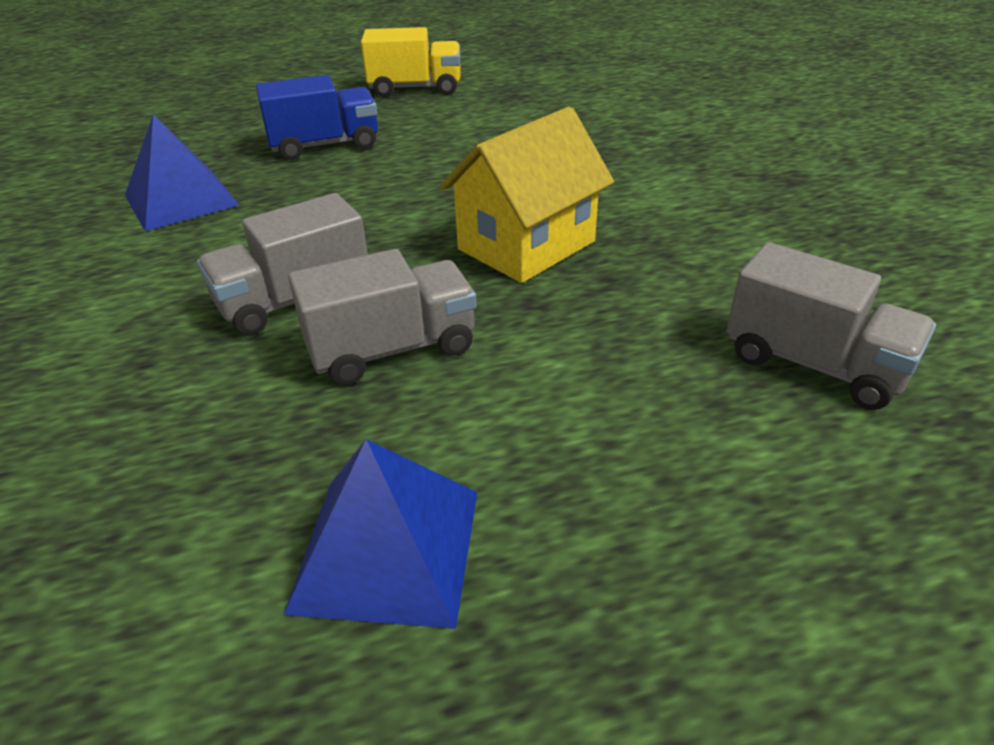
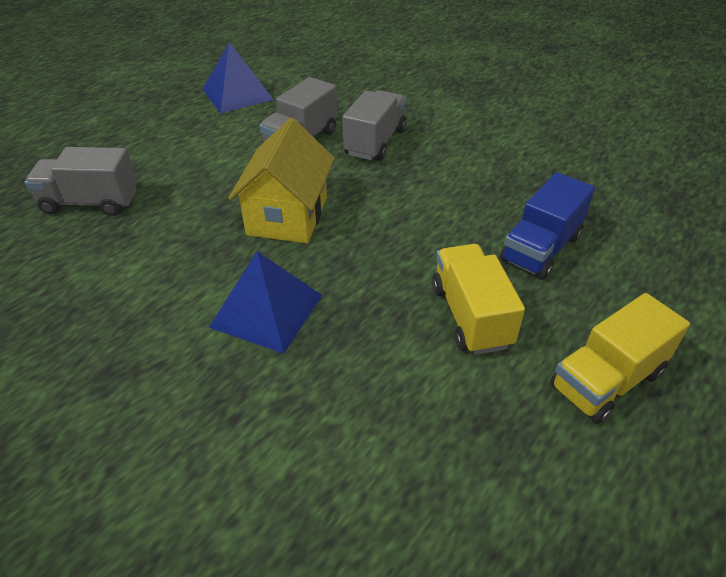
camera: 145 degrees right, 5 degrees up
(180, 200) = (538, 166): blue pyramid -> blue pyramid (267, 310)
(451, 130) = (470, 316): none -> yellow truck

